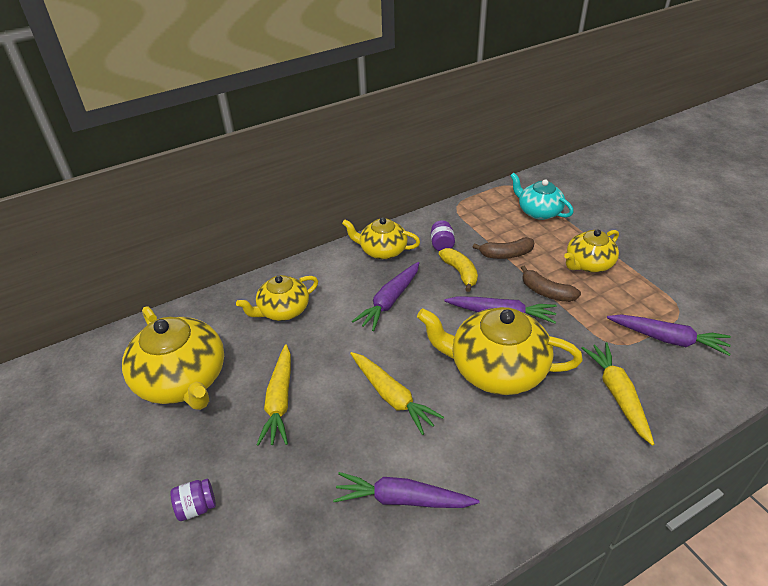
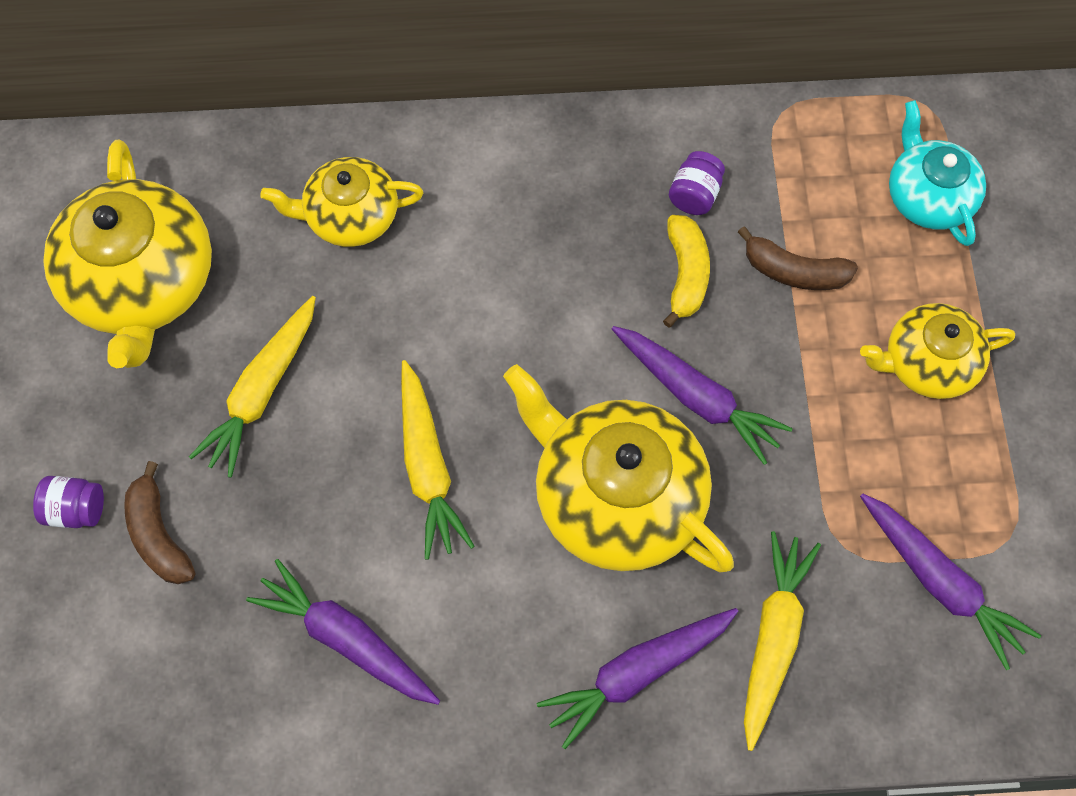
camera: 25 degrees right, 25 degrees up
(382, 250) = (582, 160): yellow teapot -> none
(390, 301) = (530, 280): purple carrot -> purple carrot (637, 673)
(546, 292) = (806, 388): brown banana -> brown banana (158, 534)

